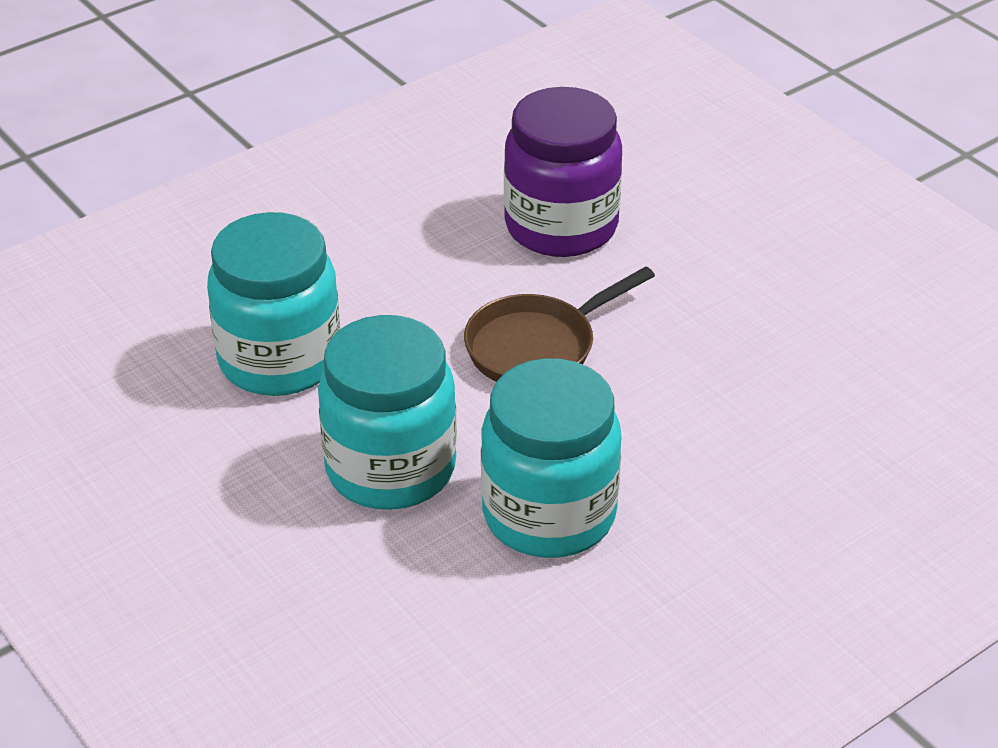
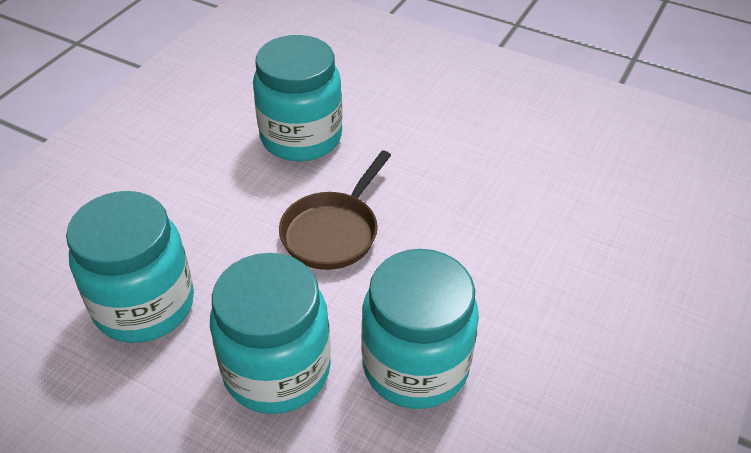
camera: 25 degrees left, 5 degrees up
(561, 227) = (301, 137): purple jar -> turquoise jar

